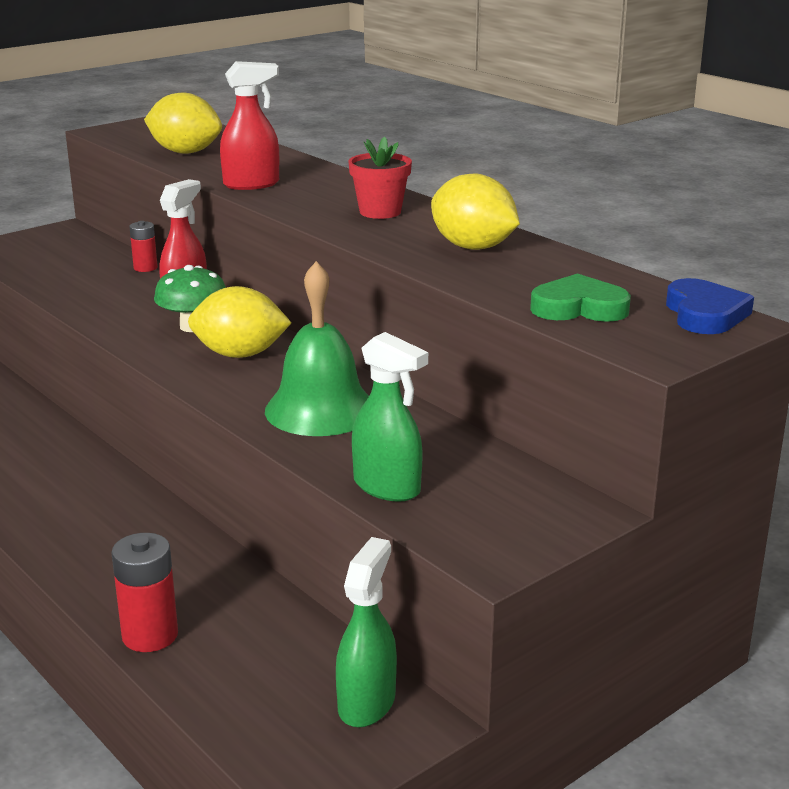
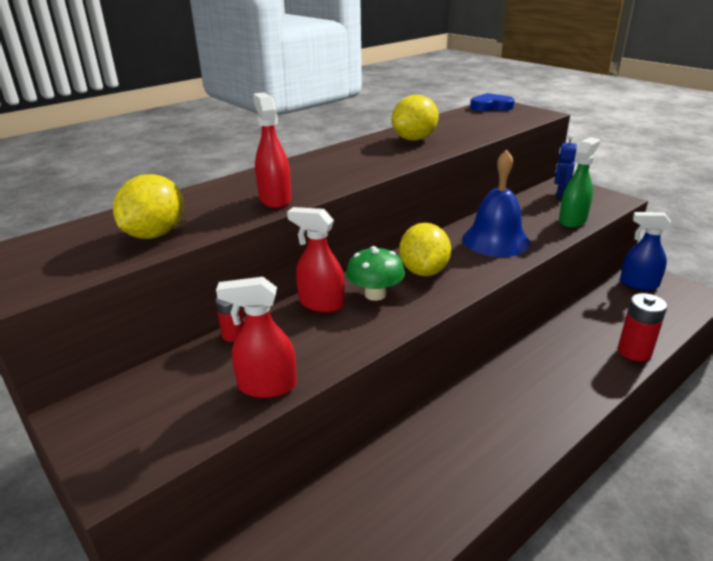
camera: 90 degrees left, 5 degrees up
(56, 284) = (266, 386): none -> red spray bottle
(320, 409) = (495, 240): green bell -> blue bell
(367, 703) = (638, 284): green spray bottle -> blue spray bottle
(380, 212) = (349, 159): red flower pot -> none
(517, 495) = (560, 195): none -> blue robot
(579, 308) = (495, 122): green heart -> none

